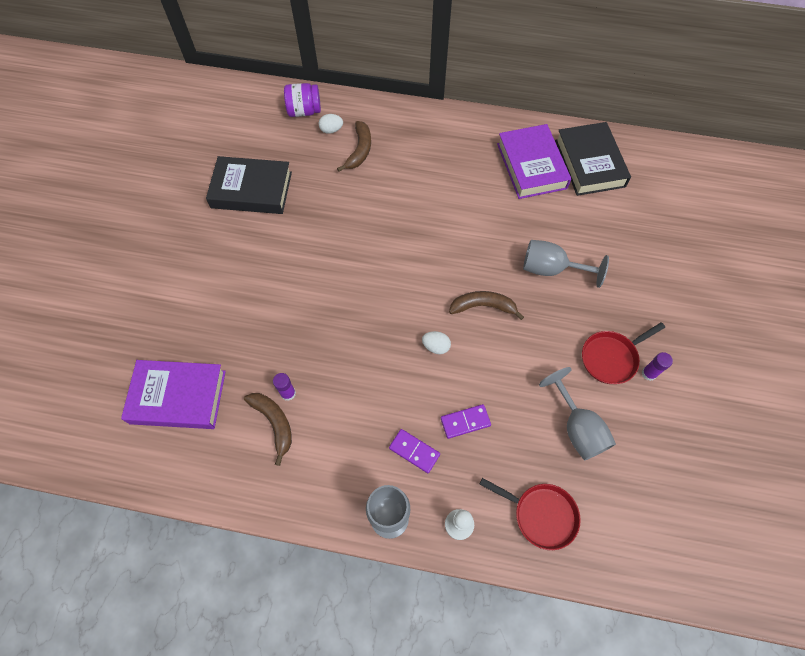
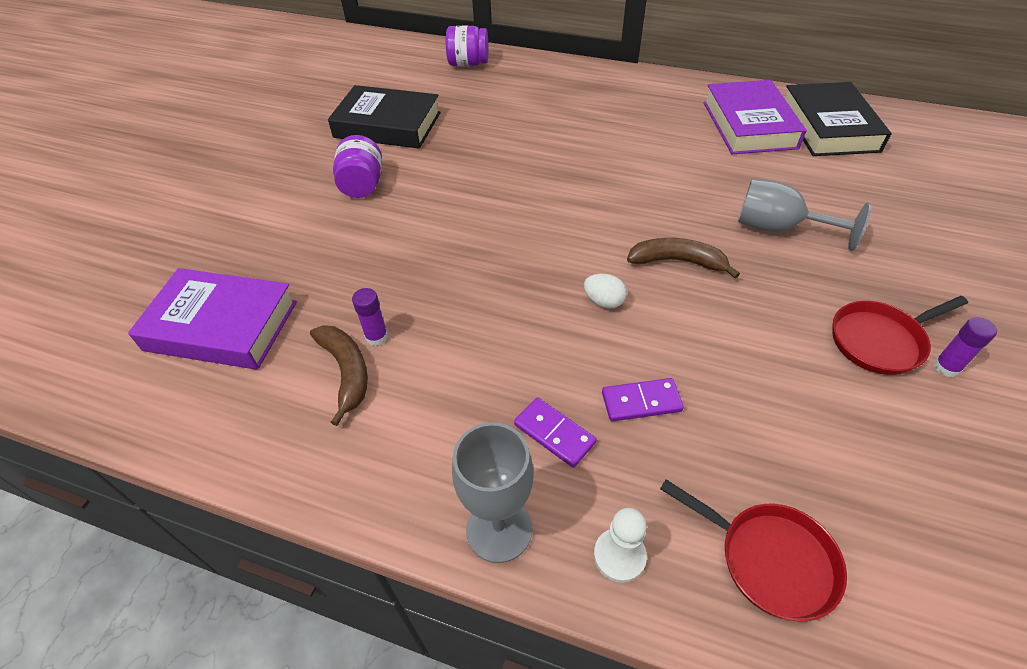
camera: 10 degrees right, 15 degrees down
(246, 256) = (362, 185): none -> purple jar
(331, 130) = (497, 80): white egg -> none
(359, 150) = (528, 99): brown banana -> none
(577, 428) = (830, 431): grey goblet -> none

